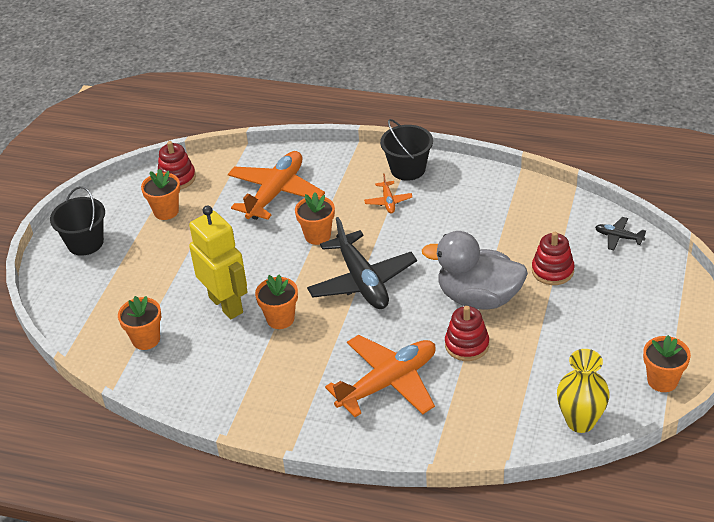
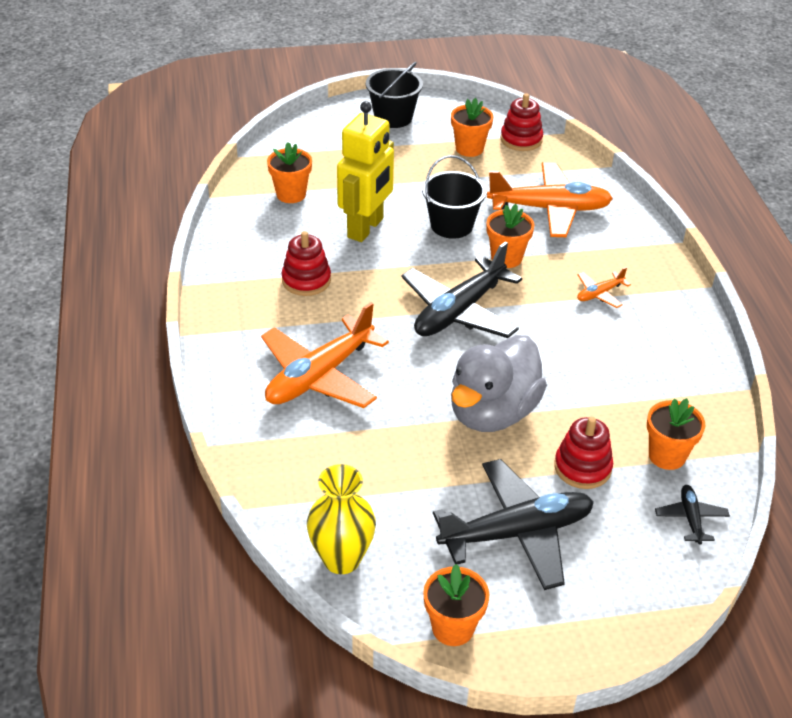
camera: 60 degrees right, 0 degrees up
(280, 319) = (368, 270): orange flower pot -> orange flower pot (667, 456)
(388, 383) = (319, 376): orange plane -> orange plane turned 105 degrees clockwise
(408, 169) = (666, 293): black bucket -> black bucket (451, 225)
(467, 345) = (411, 423): red stacking toy -> red stacking toy (306, 280)
(478, 298) = (492, 412): grey duck -> grey duck turned 135 degrees counterclockwise
(595, 323) = (516, 533): none -> black plane

